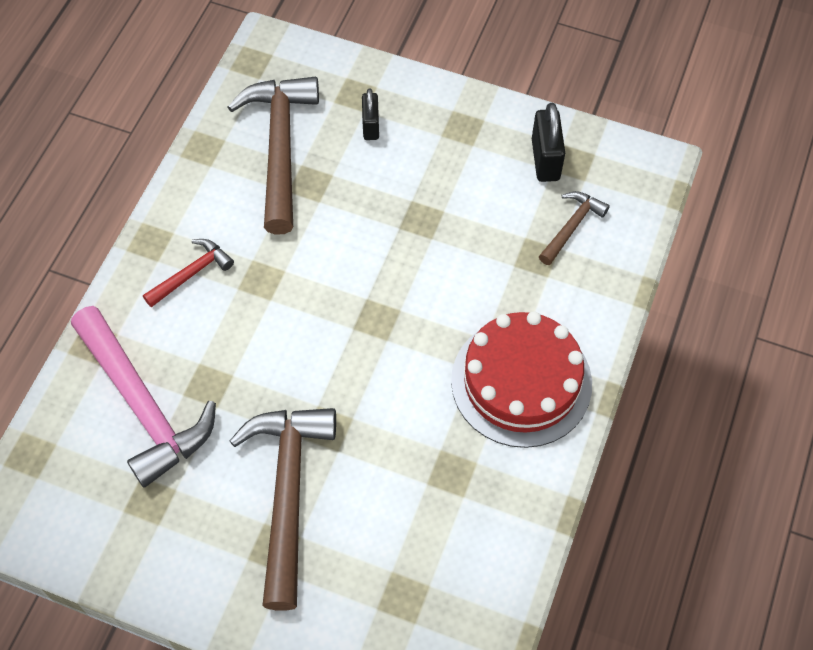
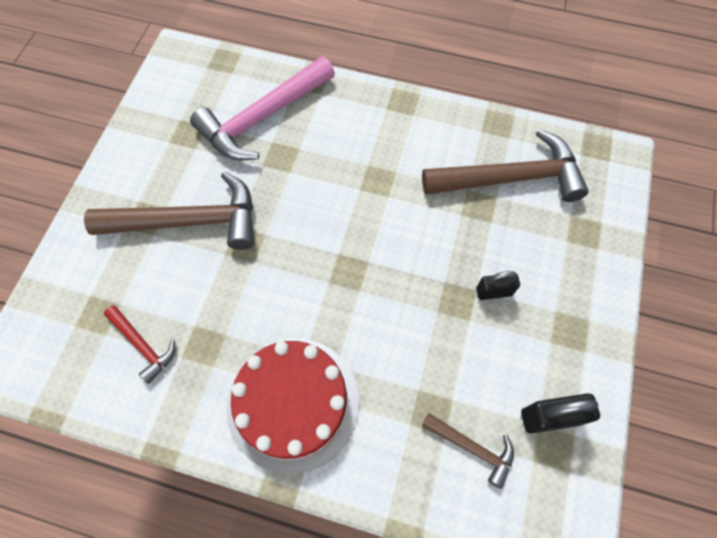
camera: 85 degrees right, 5 degrees up
(191, 273) = (377, 132): red hammer -> red hammer (143, 345)
(371, 126) = (551, 248): black padlock -> black padlock (494, 292)

